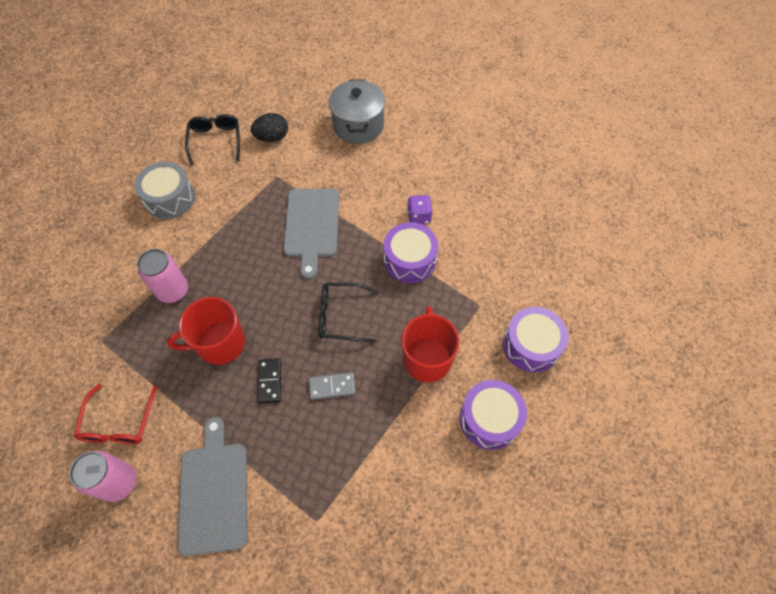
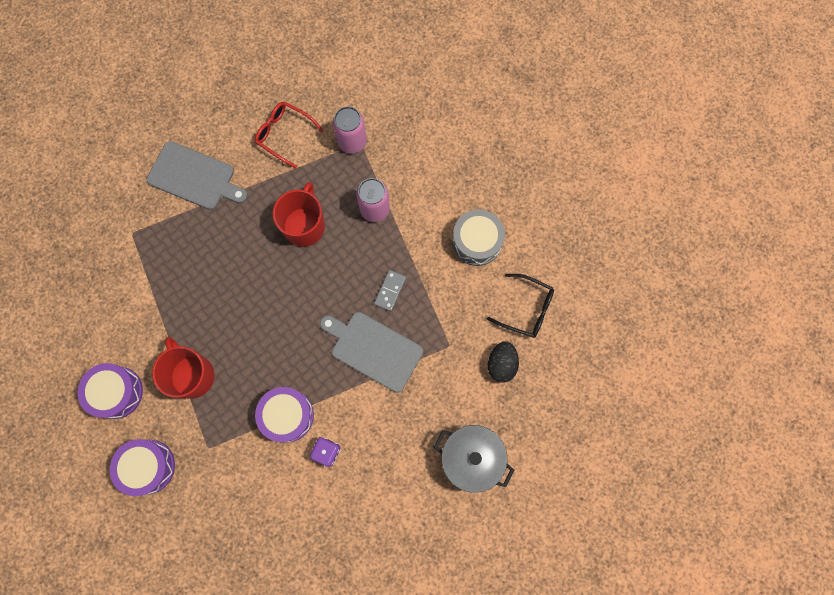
camera: 120 degrees right, 15 degrees up
(119, 482) = (240, 121): pink can -> pink can (352, 142)
(270, 381) = (250, 248): black domino -> none
(332, 386) = (216, 291): grey domino -> grey domino (390, 291)
(342, 316) = (270, 329): black glasses -> none
(427, 358) = (192, 375): red mug -> red mug turned 150 degrees counterclockwise

